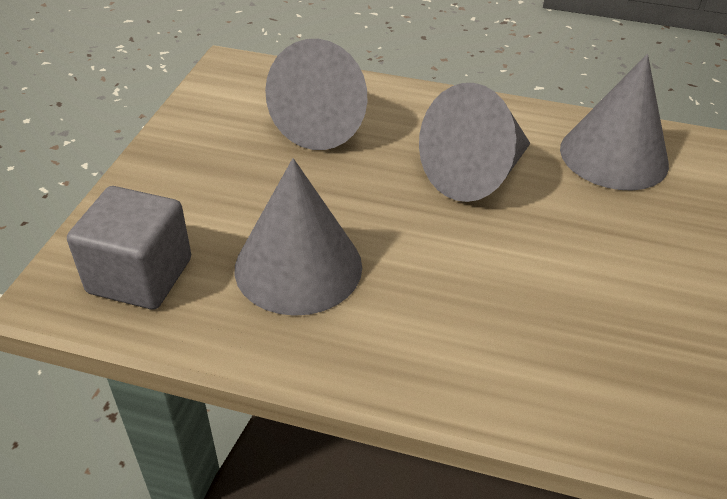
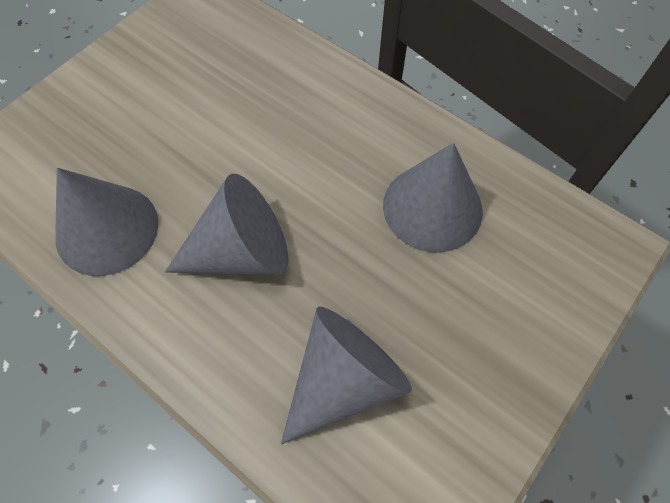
camera: 155 degrees left, 20 degrees up
(140, 276) = (554, 240): grey cube -> none

